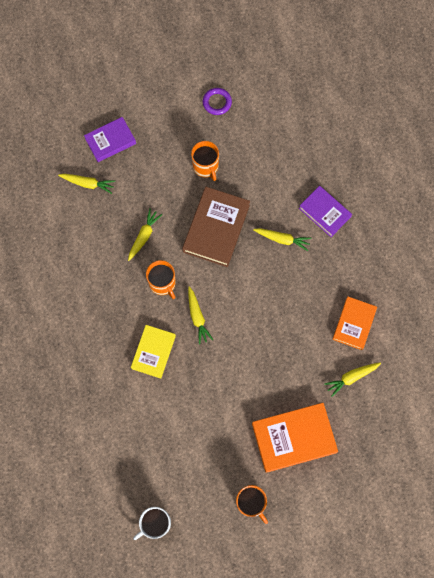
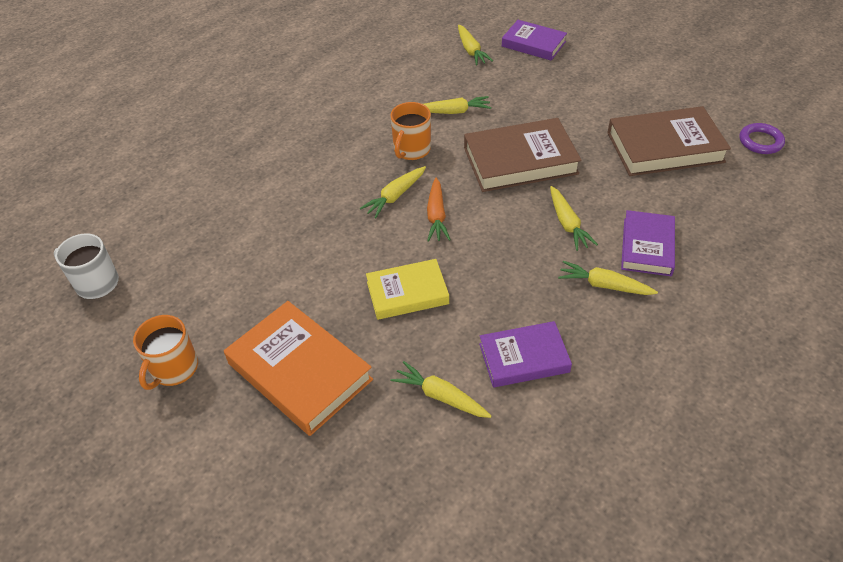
camera: 60 degrees right, 25 degrees down
(153, 352) = (321, 181): yellow book -> yellow book (407, 293)
(206, 166) = (584, 119): orange mug -> none
(217, 102) = (668, 93): purple ring -> purple ring (760, 141)
(229, 304) = (436, 216): none -> orange carrot
(260, 143) = (664, 147): none -> brown book
(335, 253) = (604, 285): none -> yellow carrot
(354, 324) = (524, 358): orange book -> purple book

